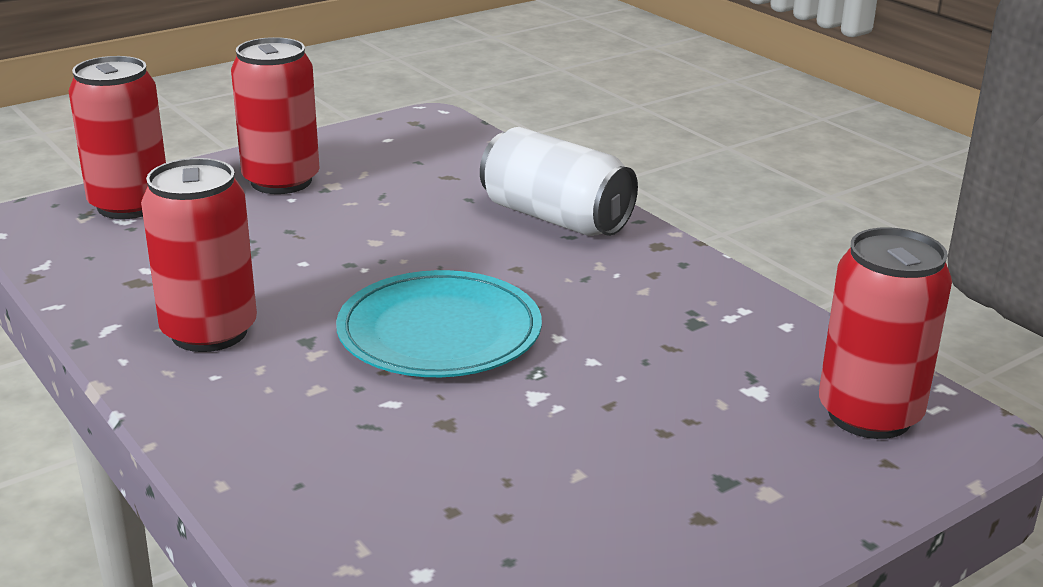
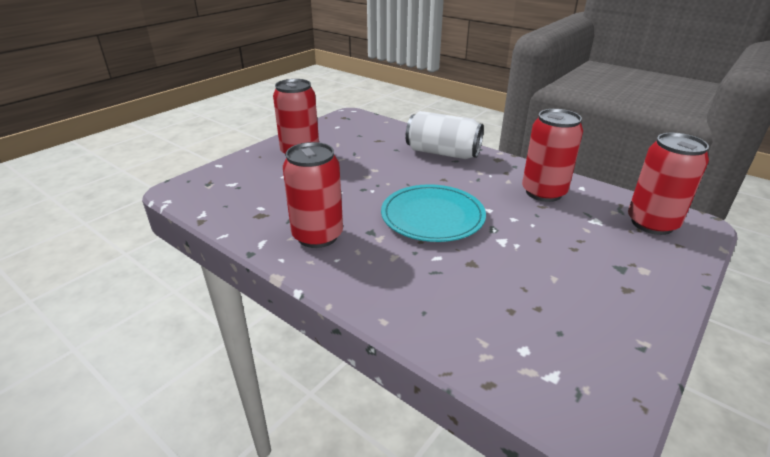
camera: 15 degrees left, 5 degrees up
(129, 205) = (229, 175): red can -> red can (543, 192)

